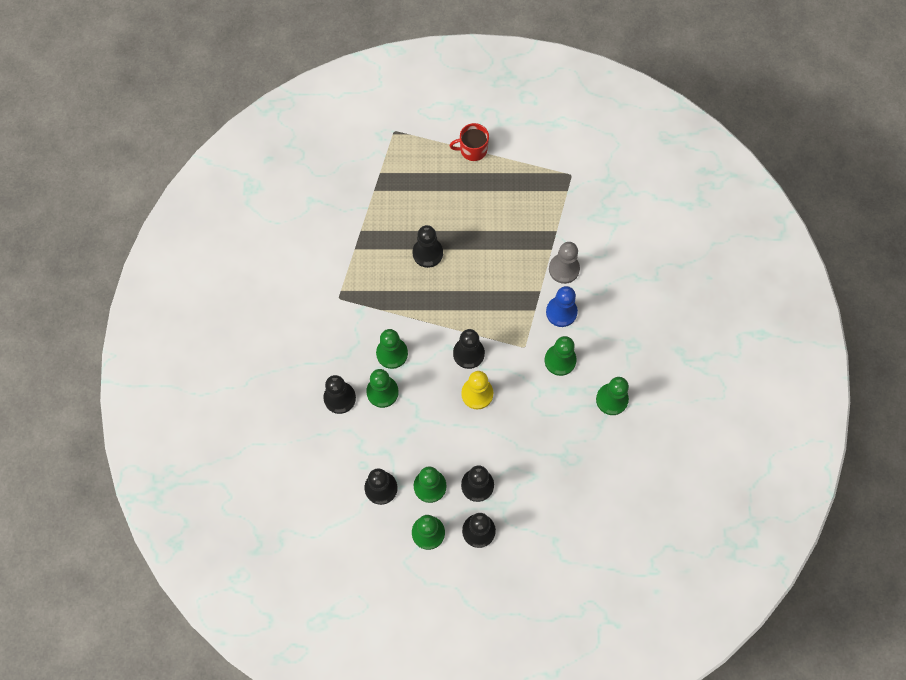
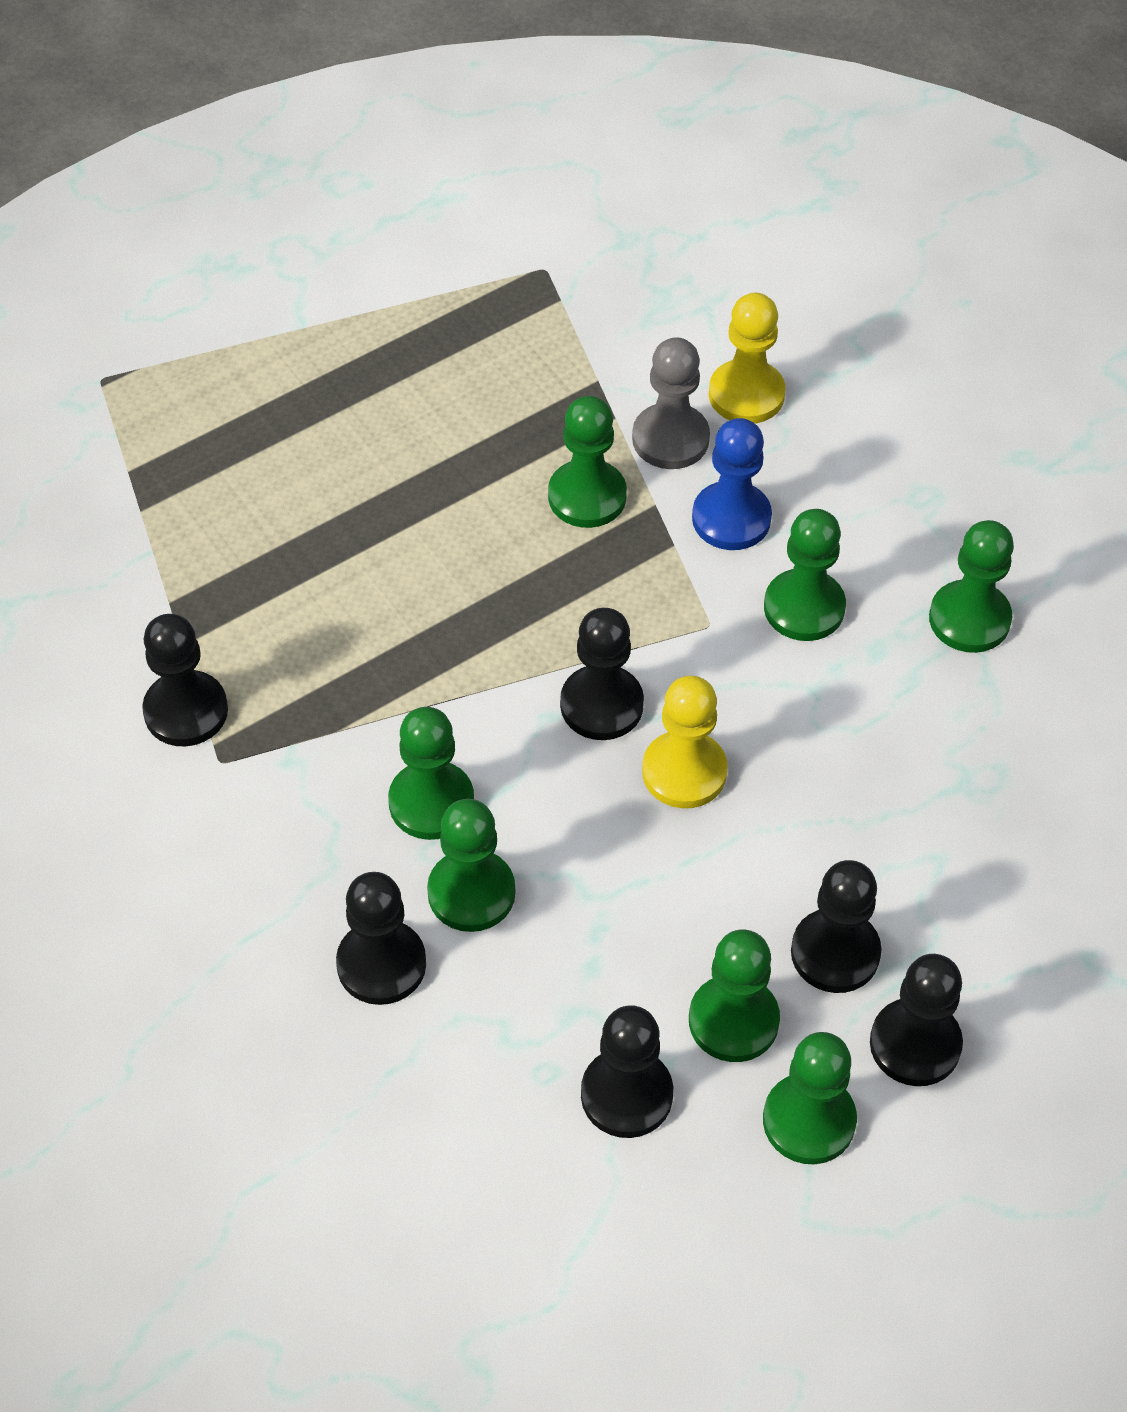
camera: 35 degrees left, 15 degrees down
(427, 253) = (356, 565): black pawn -> black pawn (186, 711)
(472, 149) = (302, 327): red mug -> none
(520, 274) = (587, 496): none -> green pawn
(603, 267) = (746, 394): none -> yellow pawn

